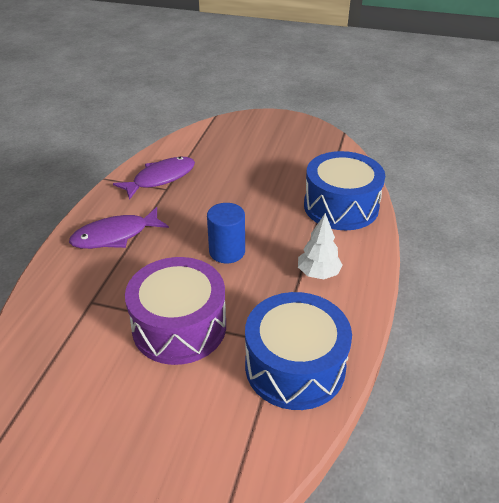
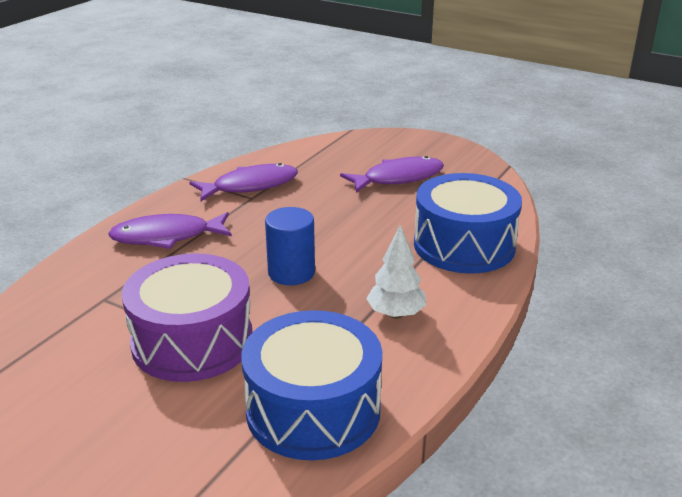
camera: 15 degrees right, 10 degrees down
(269, 155) = (398, 178): none -> purple fish

